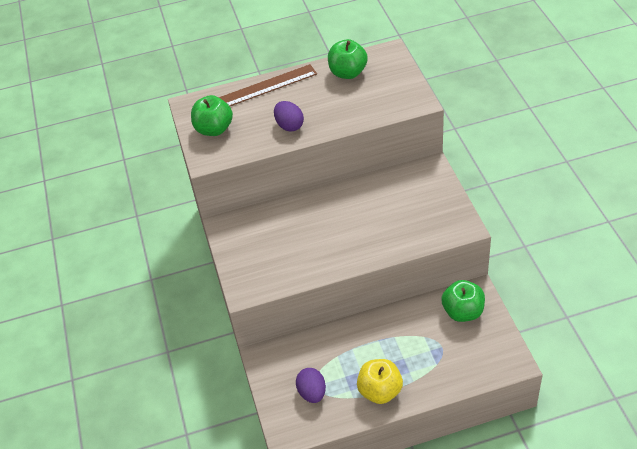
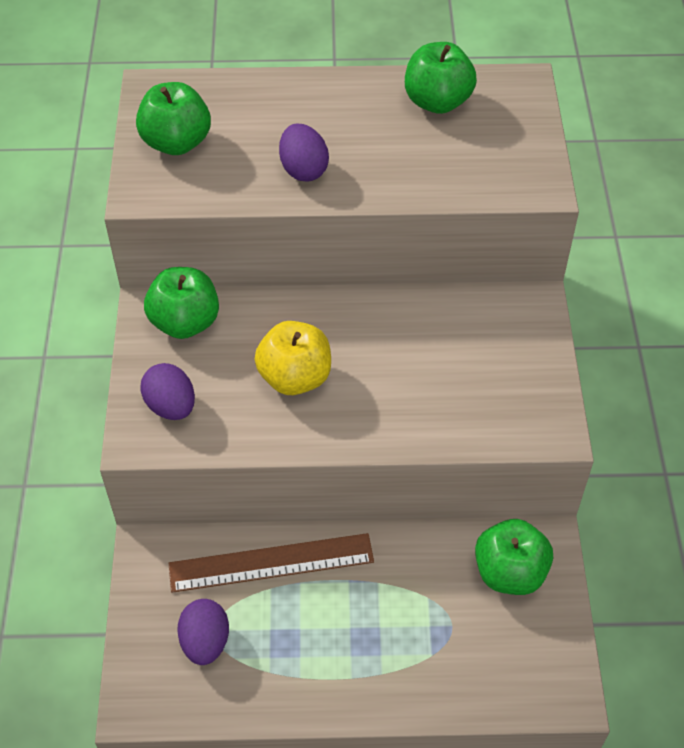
camera: 10 degrees right, 5 degrees up
(245, 226) = (185, 322): none -> green apple
(255, 270) = (171, 406): none -> purple egg
(265, 87) = (289, 91): brown ruler -> brown ruler (271, 562)
(380, 391) = (319, 674): yellow apple -> yellow apple (295, 377)

